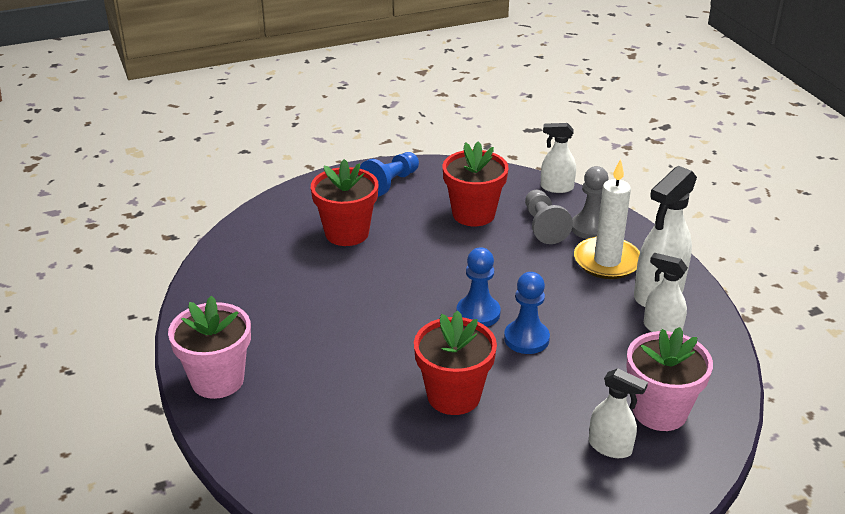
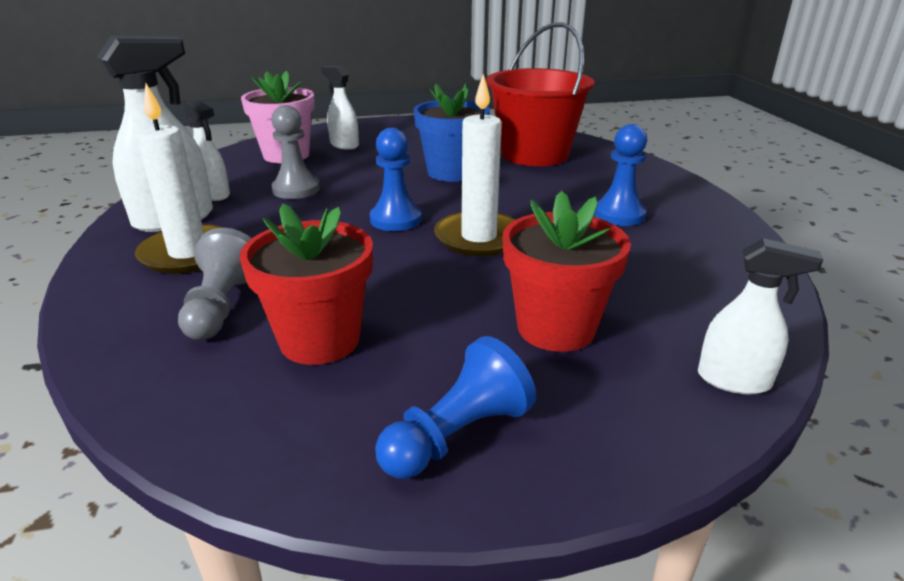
camera: 170 degrees left, 5 degrees down
(217, 380) = (680, 195): pink flower pot -> none
(364, 452) = (534, 154): none -> red bucket
(404, 299) = (479, 238): none -> white candle
(453, 396) = (451, 172): red flower pot -> blue flower pot
(526, 338) = (358, 198): blue pawn -> blue pawn (619, 214)
(556, 187) = (115, 379): white spray bottle -> white spray bottle (734, 380)
(590, 228) = (153, 297): grey pawn -> grey pawn (296, 189)

